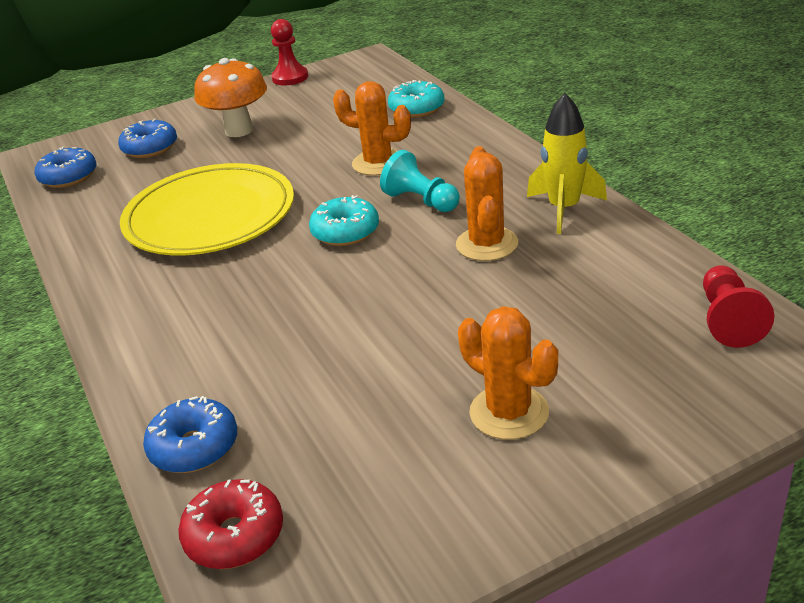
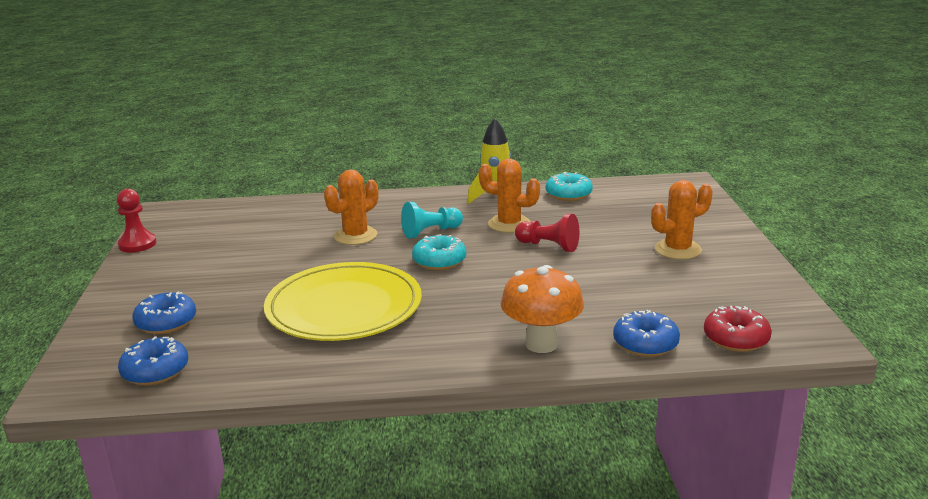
camera: 70 degrees left, 10 degrees down
(239, 130) = (205, 278): orange mushroom -> orange mushroom (541, 344)
(417, 109) = (291, 210): turquoise donut -> turquoise donut (568, 194)
(728, 320) = (642, 189): red pawn -> red pawn (548, 246)

